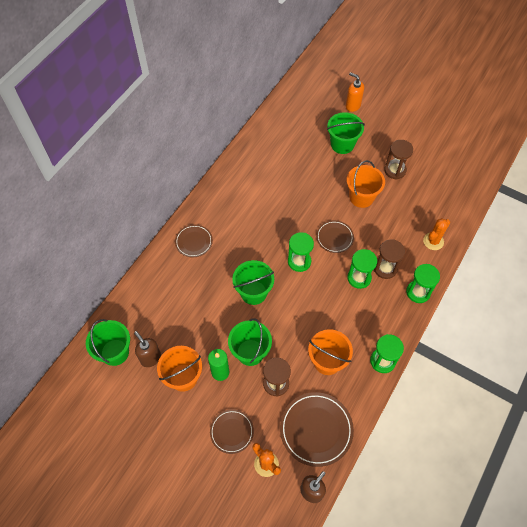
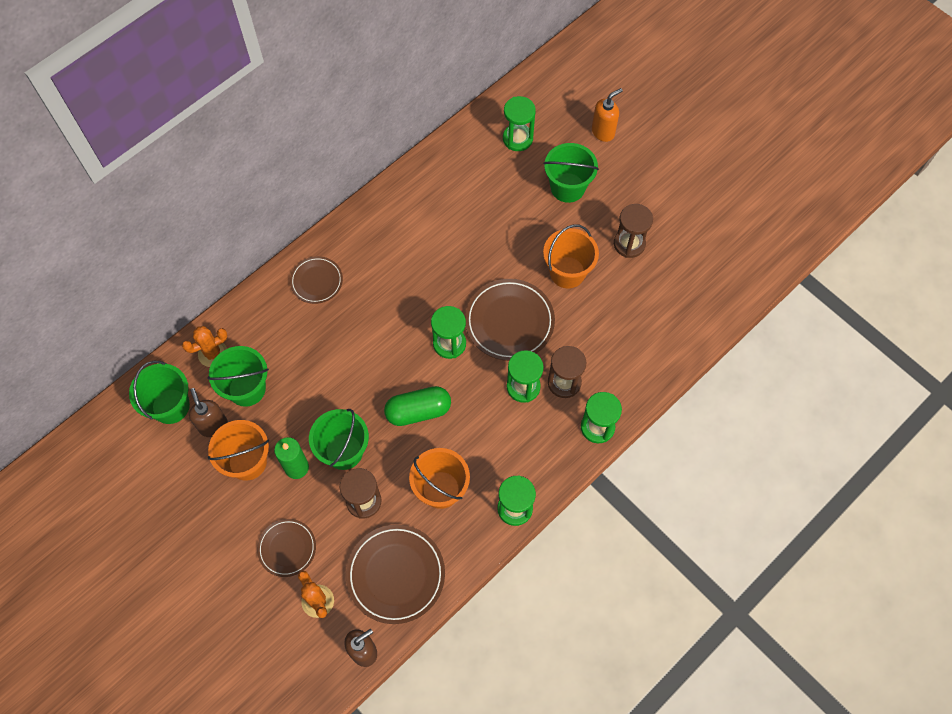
camera: 15 degrees right, 5 degrees up
(253, 292) = (374, 371): green bucket -> green bucket (247, 389)
(293, 312) = (418, 411): none -> green capsule
(299, 121) = (517, 139): none -> green hourglass
(334, 237) = (509, 322): brown plate -> brown plate, size x1.67
(352, 106) = (603, 132): orange soap dispenser -> orange soap dispenser turned 90 degrees clockwise
(433, 241) = (645, 360): orange cactus -> orange cactus (213, 353)

